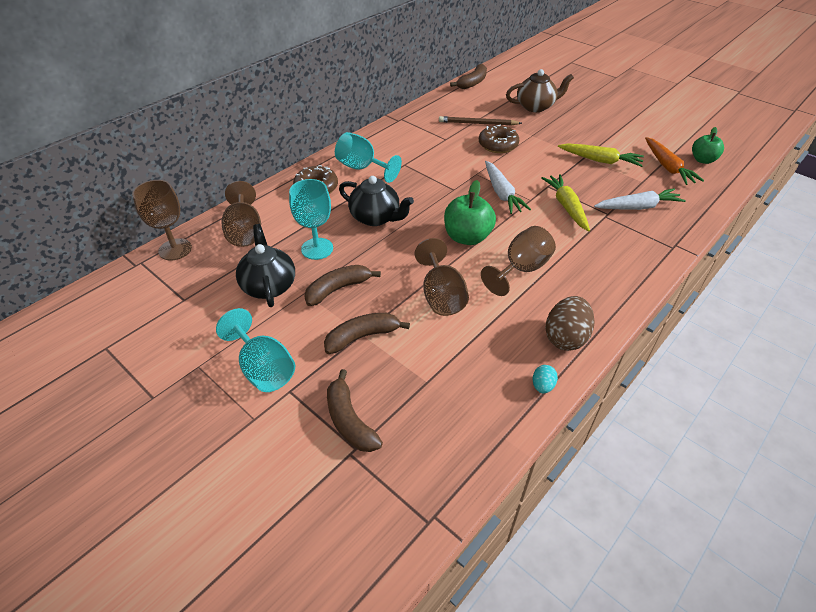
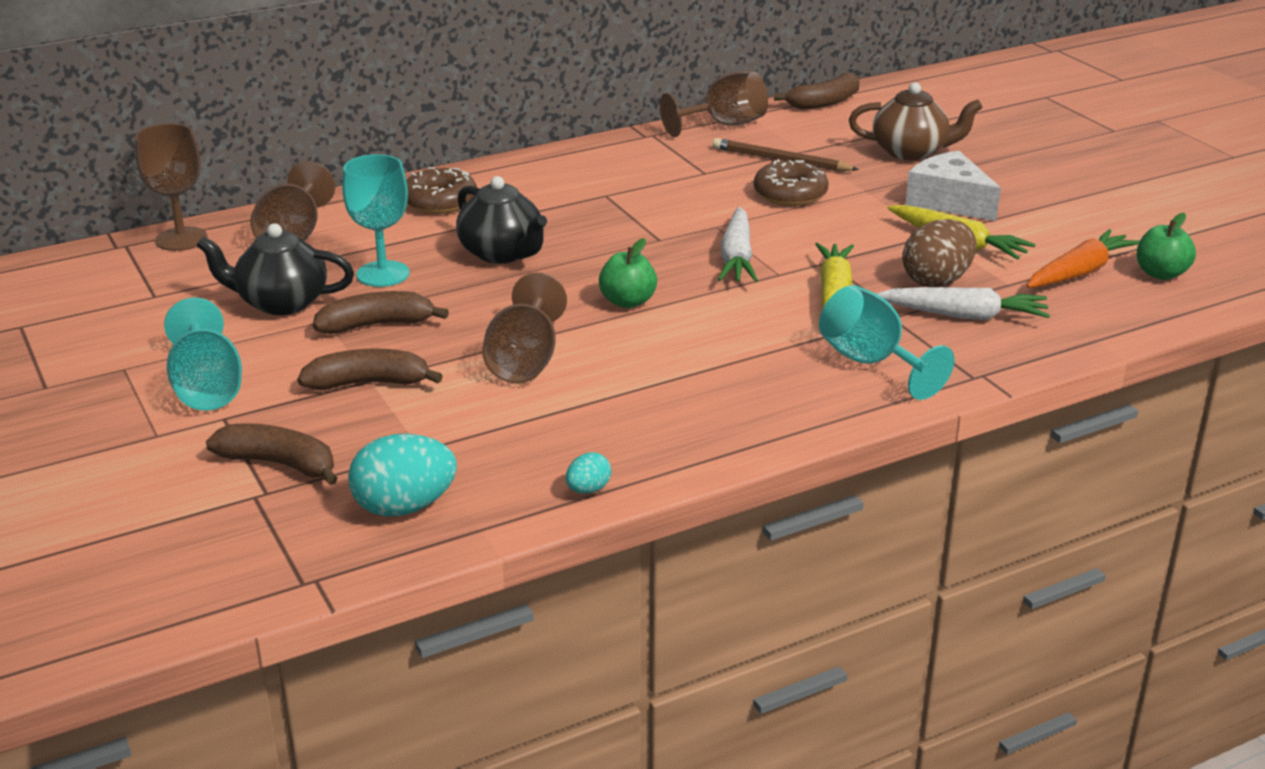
camera: 20 degrees right, 15 degrees down
(269, 286) = (281, 303): black teapot -> black teapot turned 90 degrees counterclockwise
(349, 420) = (280, 464): brown banana -> brown banana turned 120 degrees clockwise
(362, 168) = (532, 189): turquoise goblet -> turquoise goblet (871, 363)
(448, 434) = (404, 507): none -> turquoise egg
(467, 237) = (628, 302): green apple -> green apple, size x0.66
(521, 269) = (680, 355): brown goblet -> brown goblet (723, 125)
(565, 337) = (676, 446): brown egg -> brown egg (937, 281)
(576, 134) = (949, 201): none -> white cheese
(667, 167) = (1079, 272): orange carrot -> orange carrot turned 135 degrees counterclockwise

